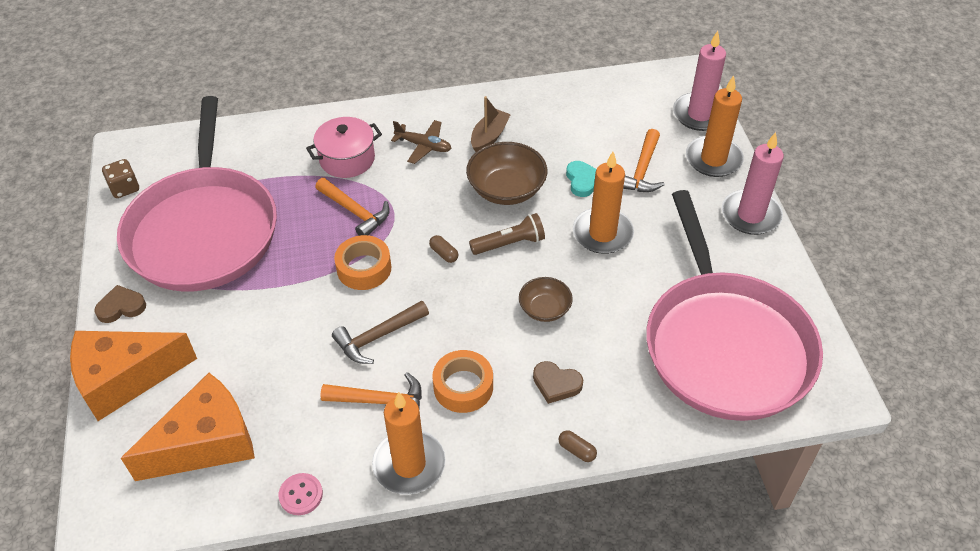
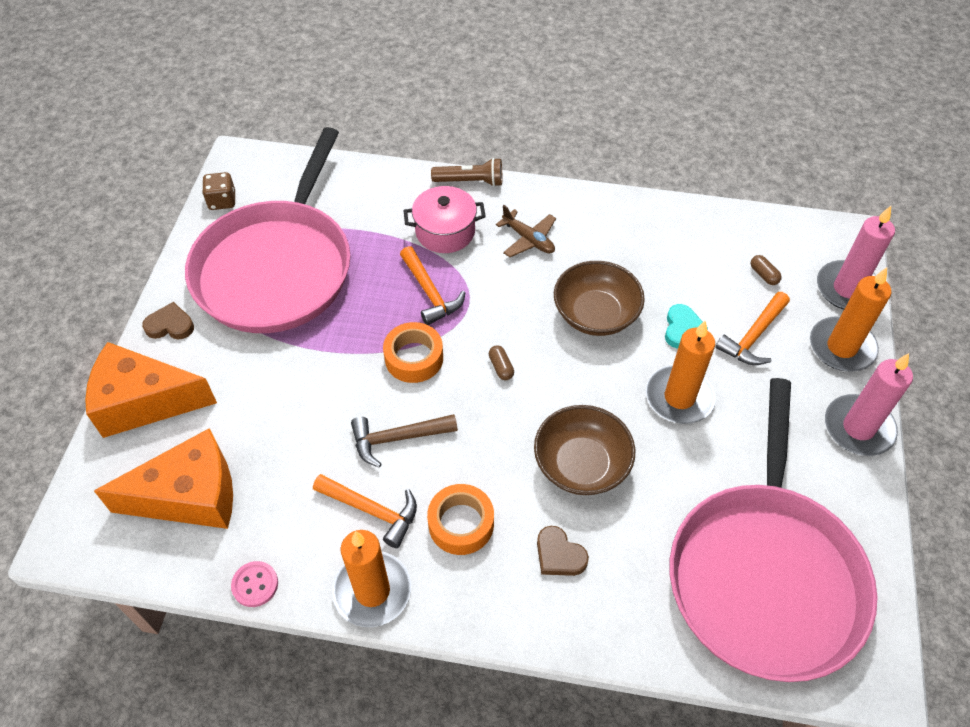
camera: 20 degrees right, 5 degrees up
(489, 137) = (601, 248): brown boat -> none
(509, 243) = (574, 377): brown flashlight -> brown flashlight (470, 181)
(544, 309) = (581, 464): brown bowl -> brown bowl, size x1.65
(576, 450) = (550, 639): brown capsule -> brown capsule (763, 275)

